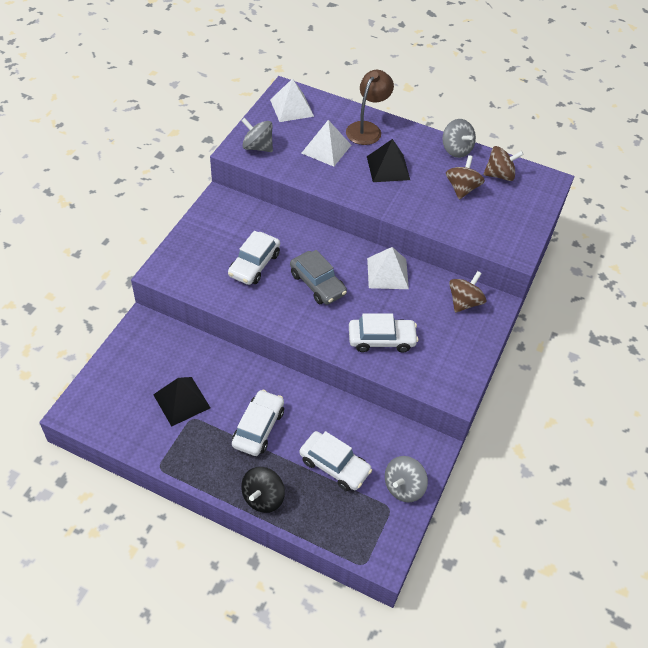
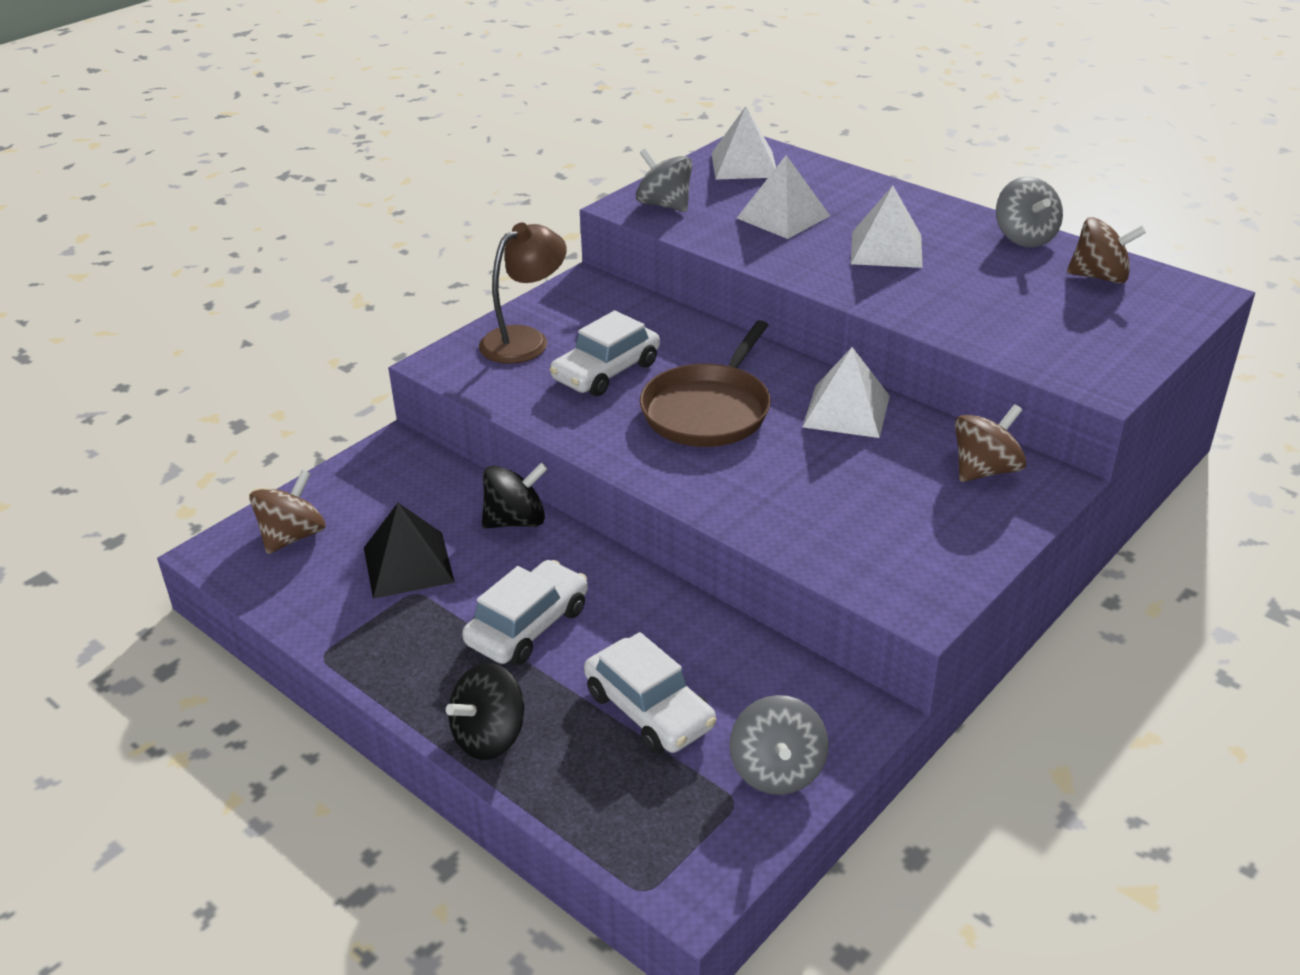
camera: 20 degrees right, 15 degrees down
(228, 362) = (516, 521): none -> black spinning top
(317, 284) = (708, 410): grey car -> brown pan
(367, 129) = (867, 199): brown lamp -> brown lamp (525, 340)
(381, 339) = (799, 503): white car -> none
(388, 168) = (886, 249): black pyramid -> white pyramid
(403, 487) = (777, 770): grey spinning top -> grey spinning top turned 60 degrees counterclockwise
(462, 189) = (1018, 288): brown spinning top -> brown spinning top (293, 536)

